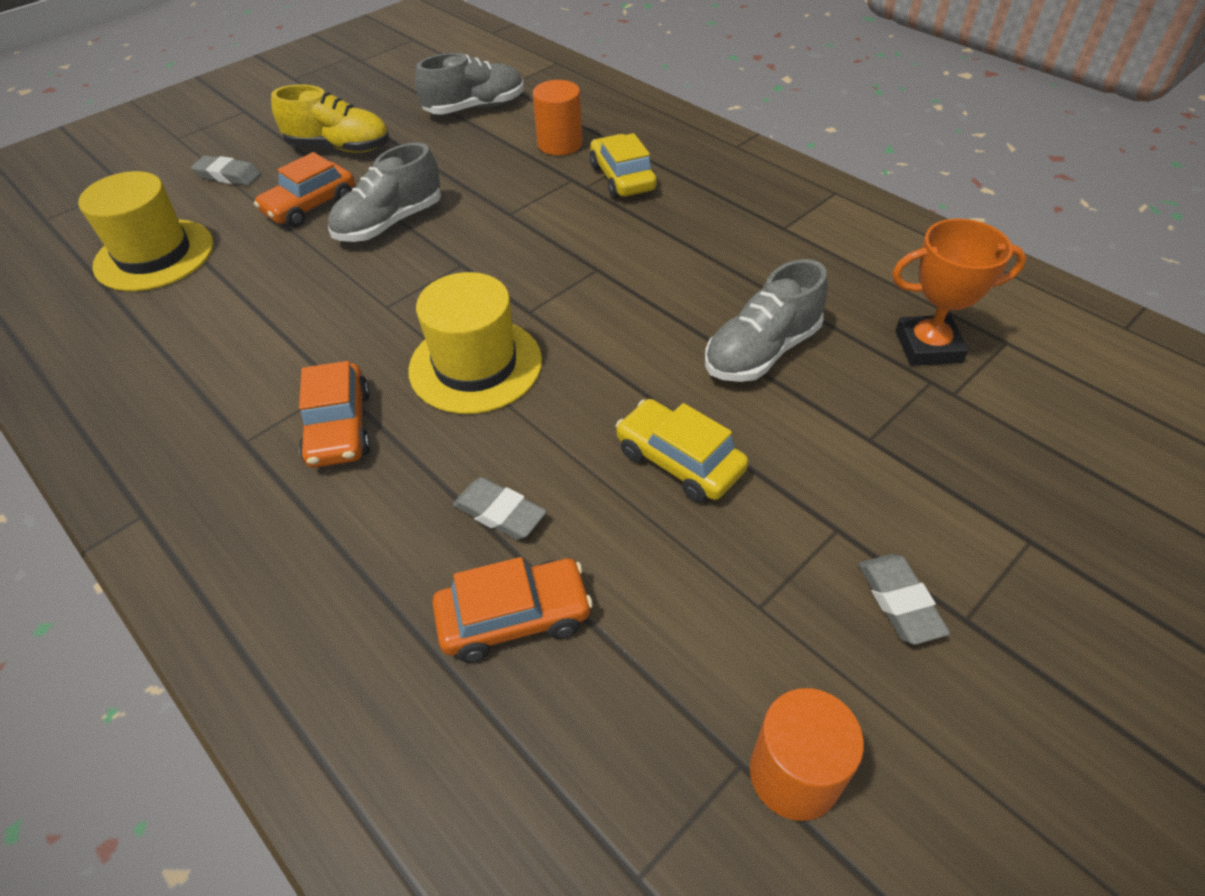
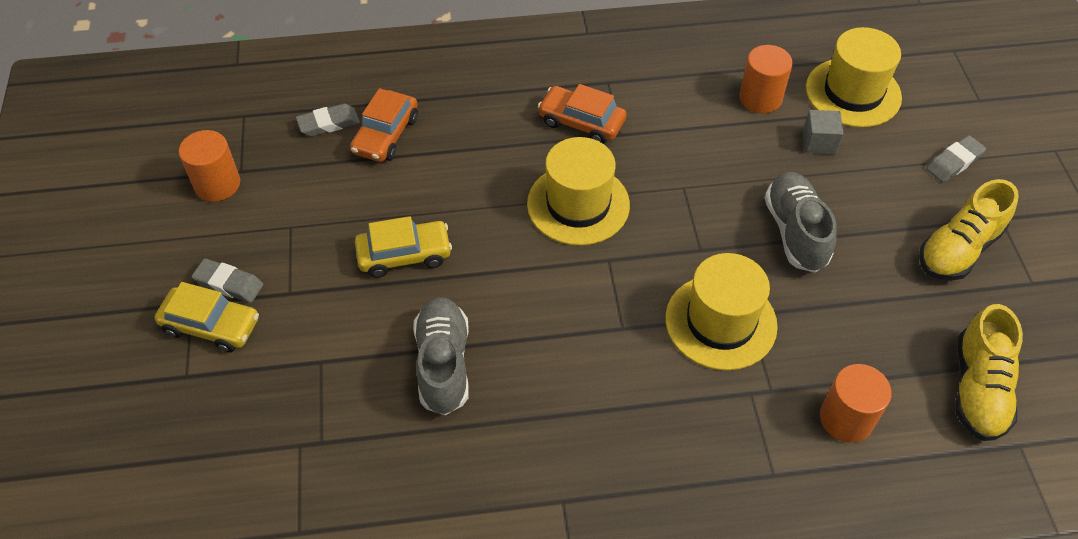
camera: 125 degrees right, 5 degrees up
(201, 309) = (760, 98): none -> orange cylinder
(251, 250) = (819, 142): none -> grey cube
(310, 205) = (862, 195): orange car -> none
(475, 108) = (978, 389): grey shoe -> yellow shoe
(500, 513) = (451, 159): grey eraser -> grey eraser (328, 123)
(533, 223) = (720, 322): none -> yellow hat
(622, 178) = (742, 430): yellow car -> yellow car (211, 325)
(928, 346) = (347, 472): orange trophy -> none

